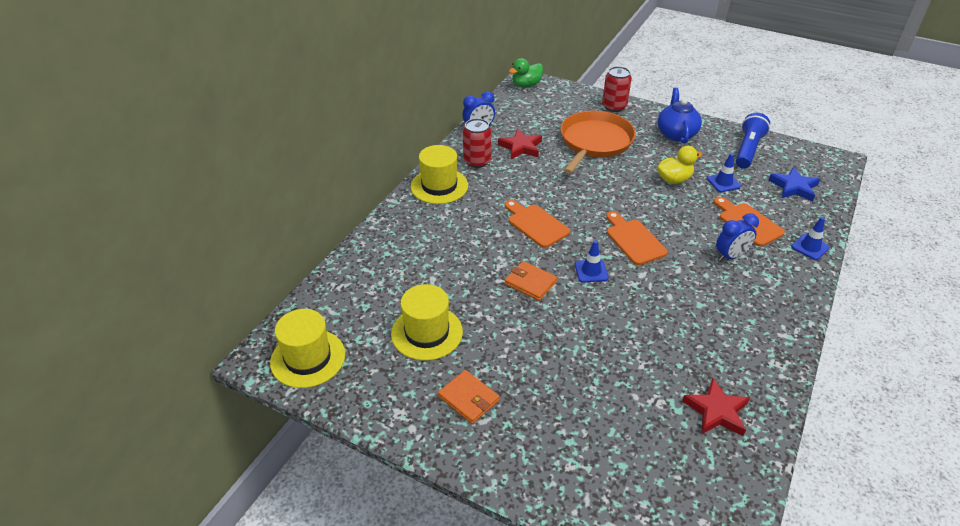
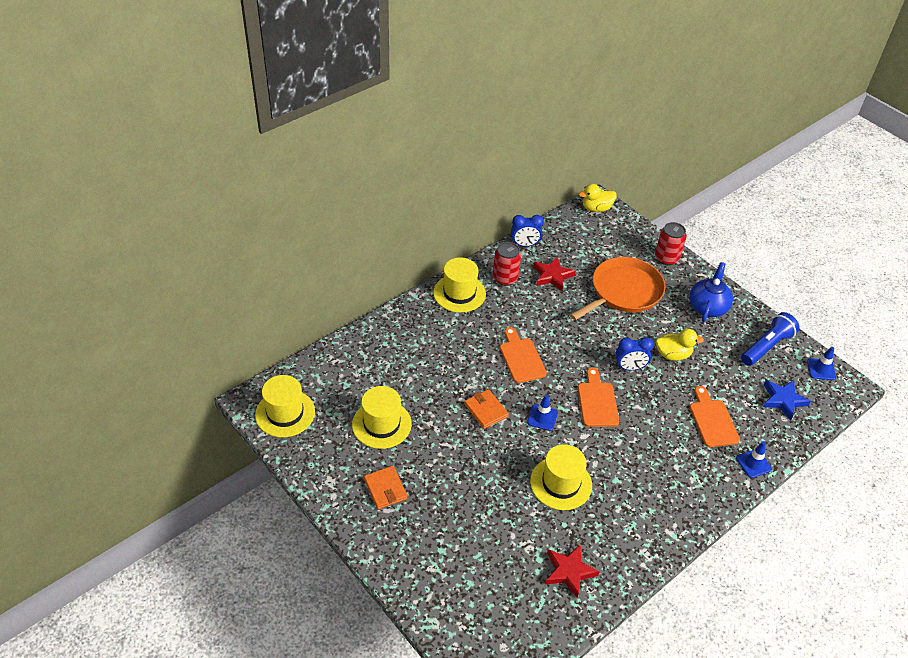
camera: 20 degrees right, 5 degrees up
(526, 85) = (596, 208): green duck -> yellow duck
(649, 326) = (561, 483): none -> yellow hat
(723, 182) = (718, 373): blue traffic cone -> blue traffic cone (821, 369)
(730, 256) = (673, 446): blue clock -> blue clock (629, 367)

